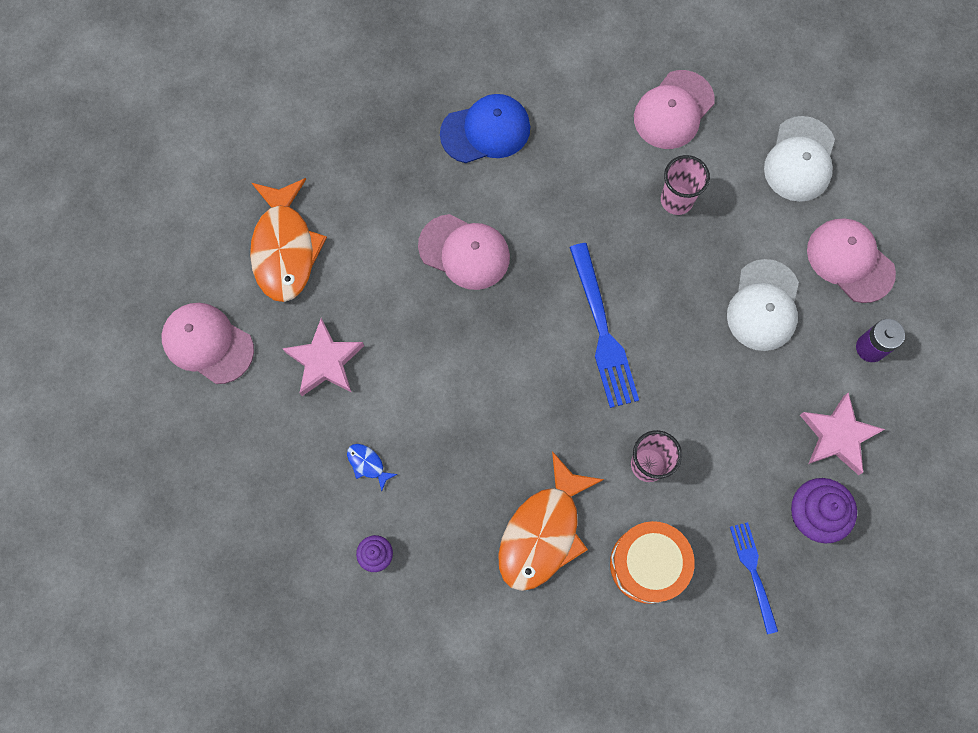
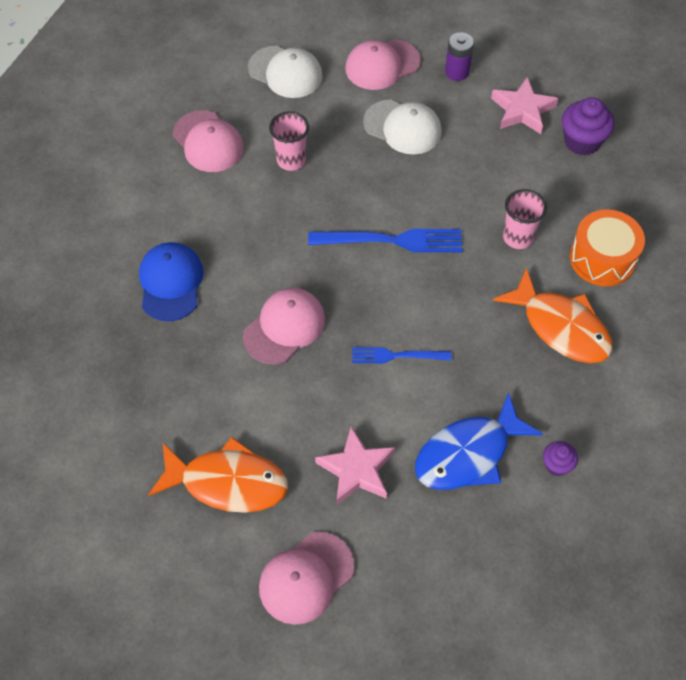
camera: 75 degrees left, 15 degrees down
(367, 464) = (468, 454): blue fish -> blue fish, size x2.49
(753, 572) = (620, 191): blue fork -> blue fork (395, 356)

